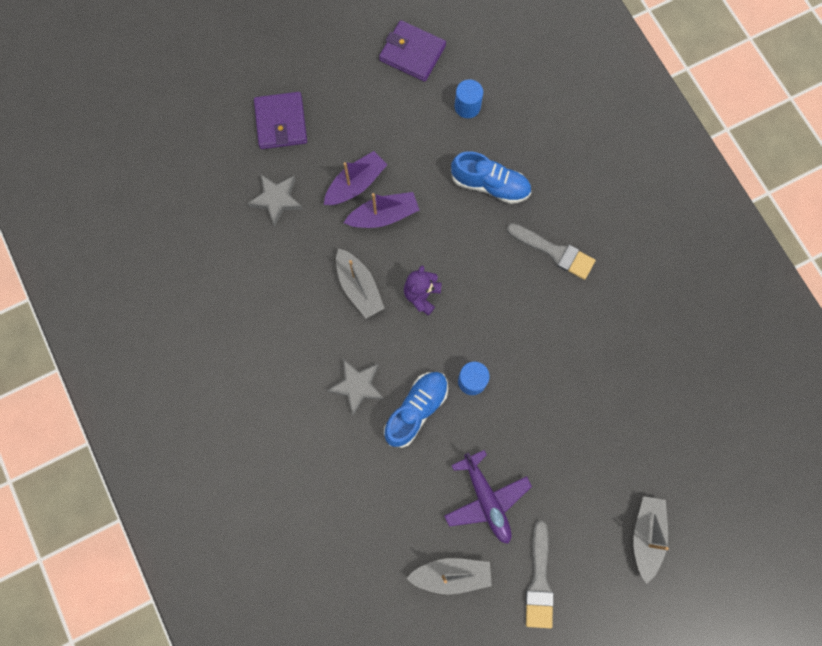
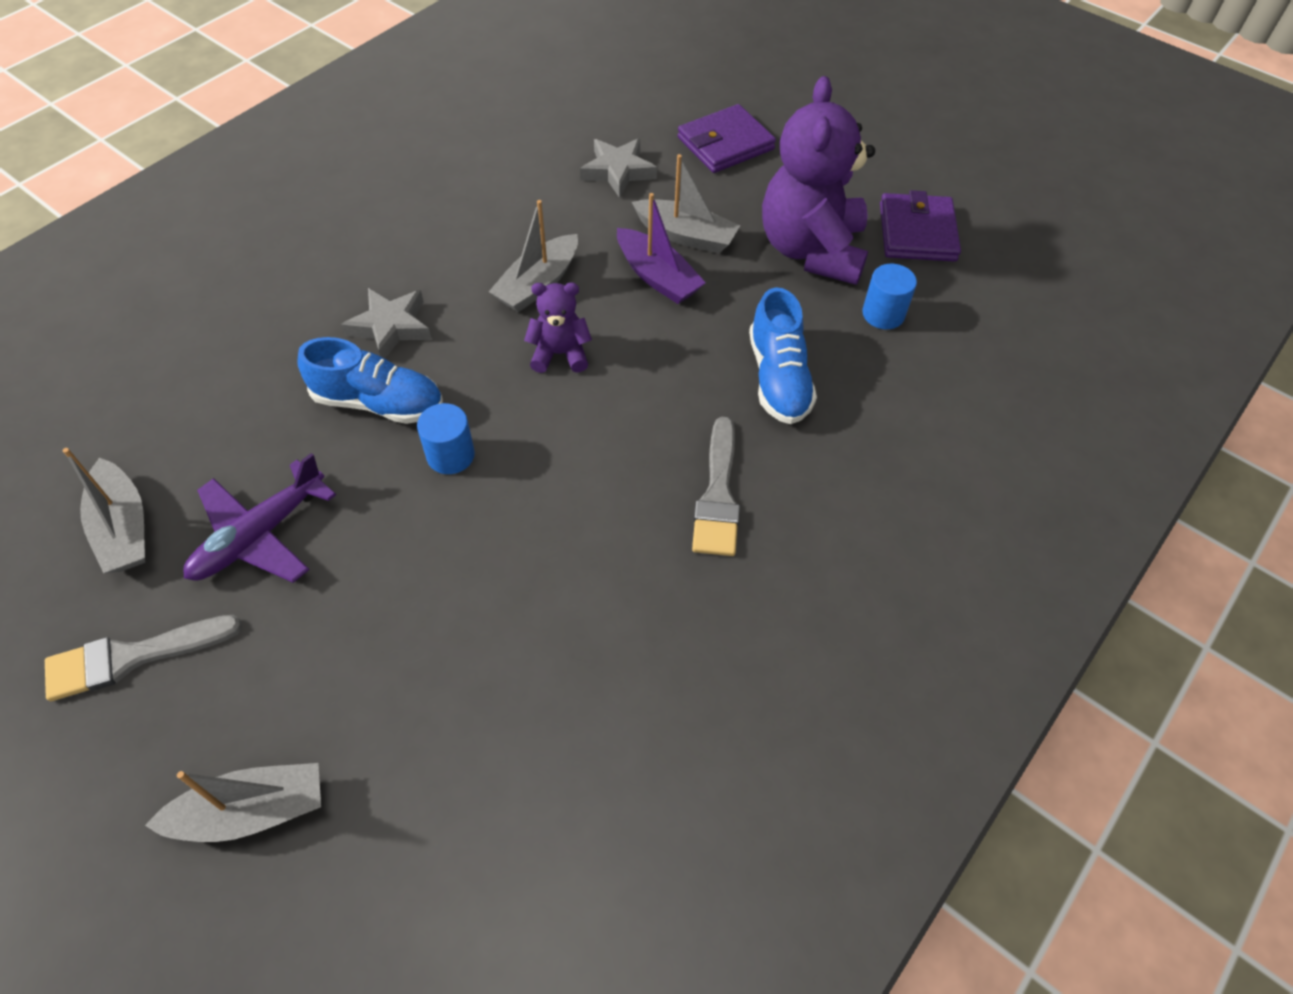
camera: 65 degrees right, 20 degrees down
(355, 184) = (686, 236): purple boat -> grey boat
(400, 119) = (811, 250): none -> purple teddy bear

